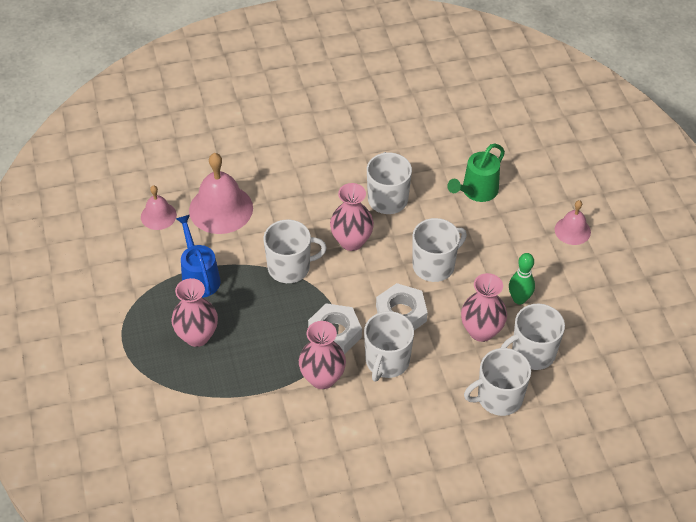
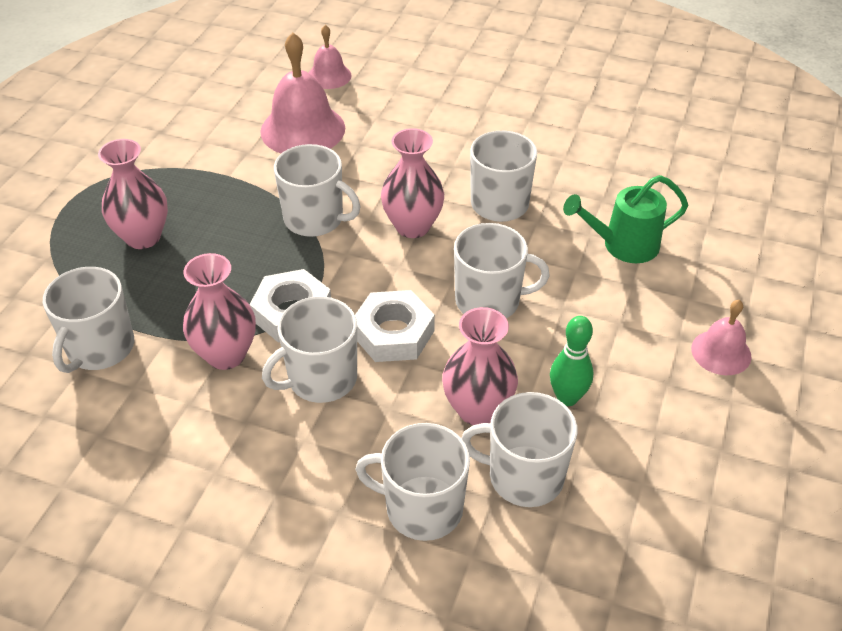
camera: 35 degrees right, 5 degrees down
(158, 216) = (233, 107): pink bell -> pink bell (329, 76)
(199, 277) = (210, 181): blue watering can -> none
(247, 416) = (100, 348): none -> white mug

